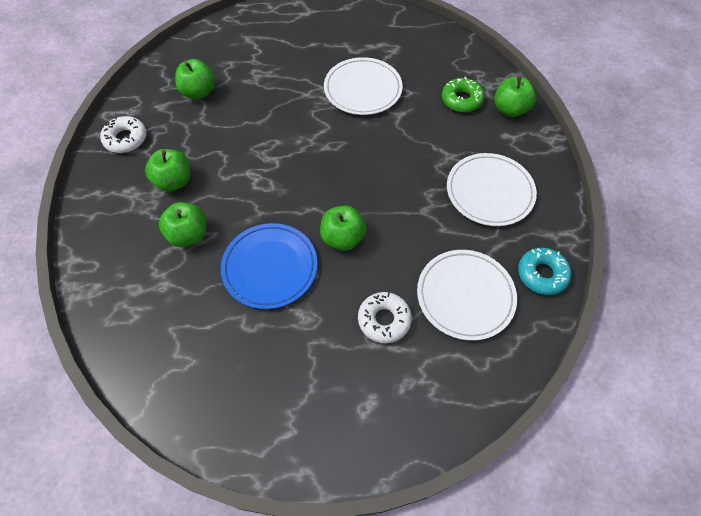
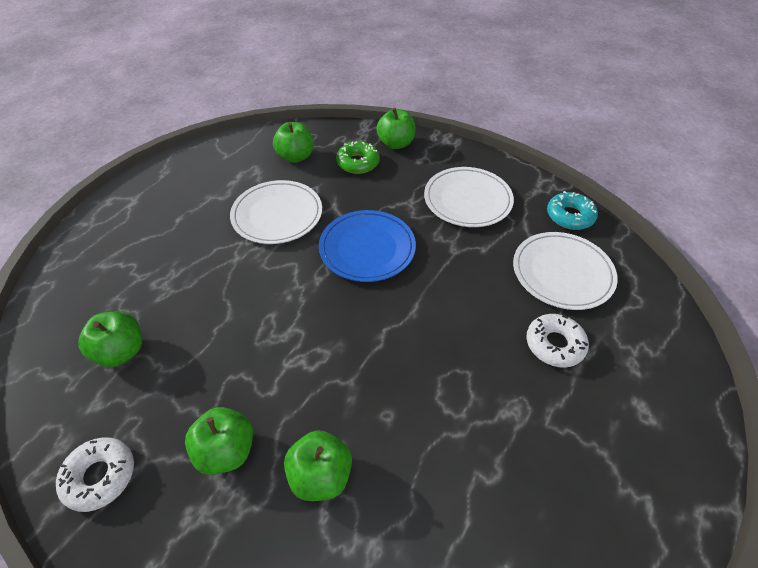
camera: 55 degrees left, 10 degrees down
(270, 267) = (429, 410): blue plate -> blue plate (367, 248)
(343, 238) = (439, 325): green apple -> green apple (296, 156)

